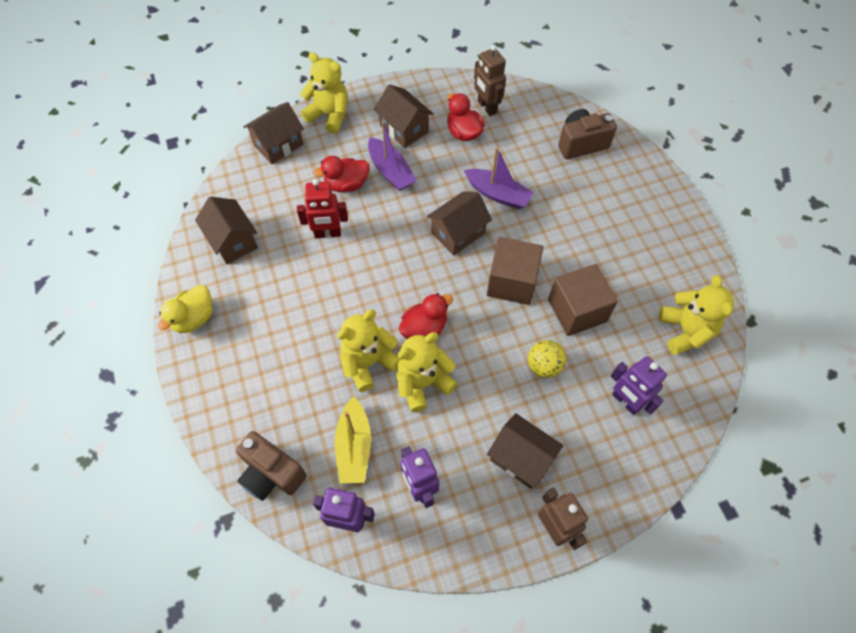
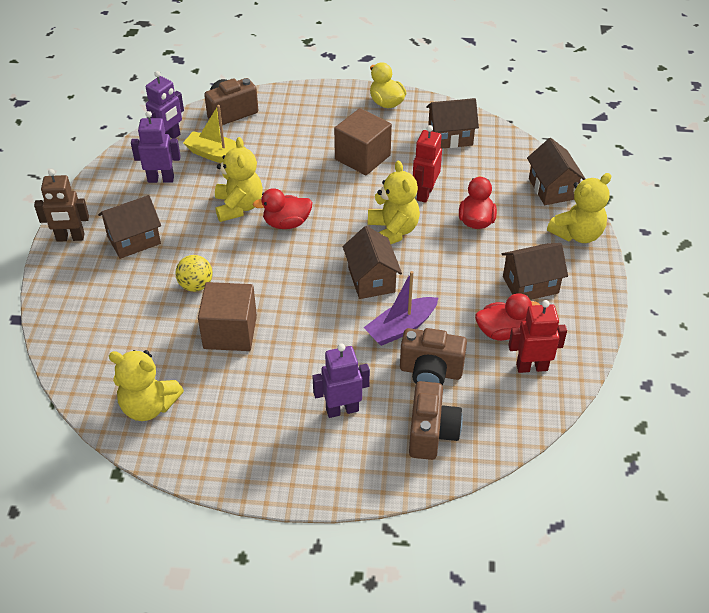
camera: 115 degrees right, 15 degrees down
(368, 363) = (280, 182): yellow teddy bear -> yellow teddy bear (393, 231)
(390, 171) = (476, 256): purple boat -> none
(424, 329) = (286, 223): red duck -> red duck turned 90 degrees clockwise
(486, 107) = (531, 367): brown robot -> red robot
(511, 282) = (292, 297): brown cube -> brown cube (362, 157)
(528, 162) = (430, 372): none -> brown camera
(625, 402) = (122, 326): purple robot -> purple robot (342, 409)

